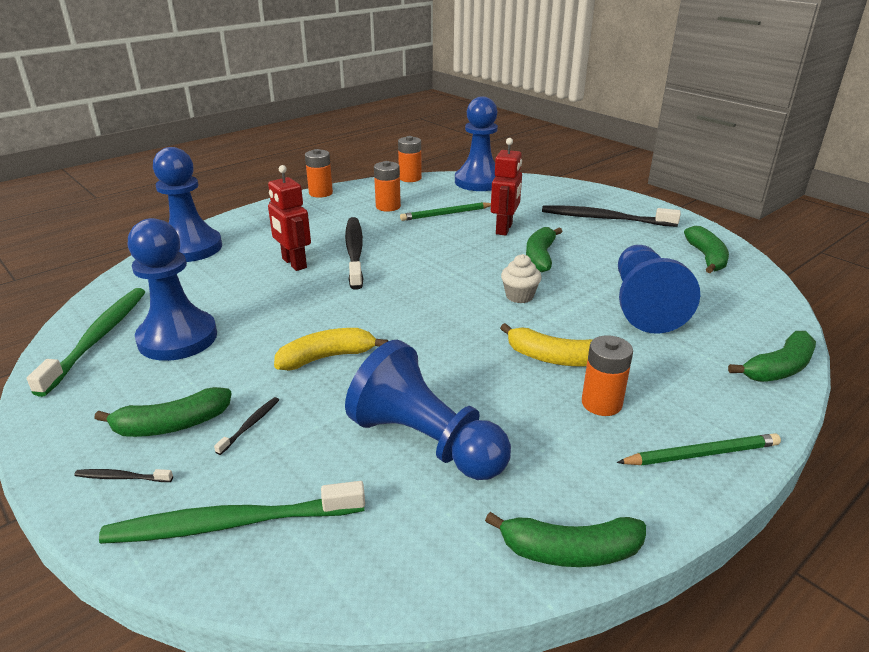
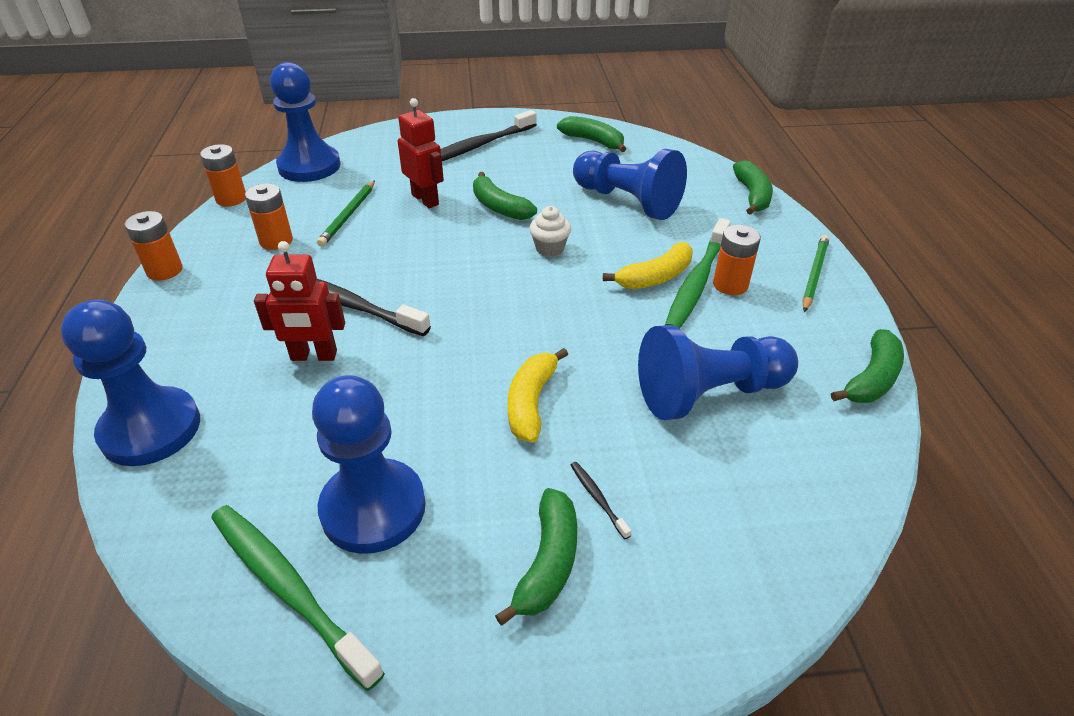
camera: 55 degrees left, 10 degrees up
(122, 477) = (608, 631): black toothbrush -> none
(230, 523) = (734, 560): green toothbrush -> green toothbrush (696, 282)

